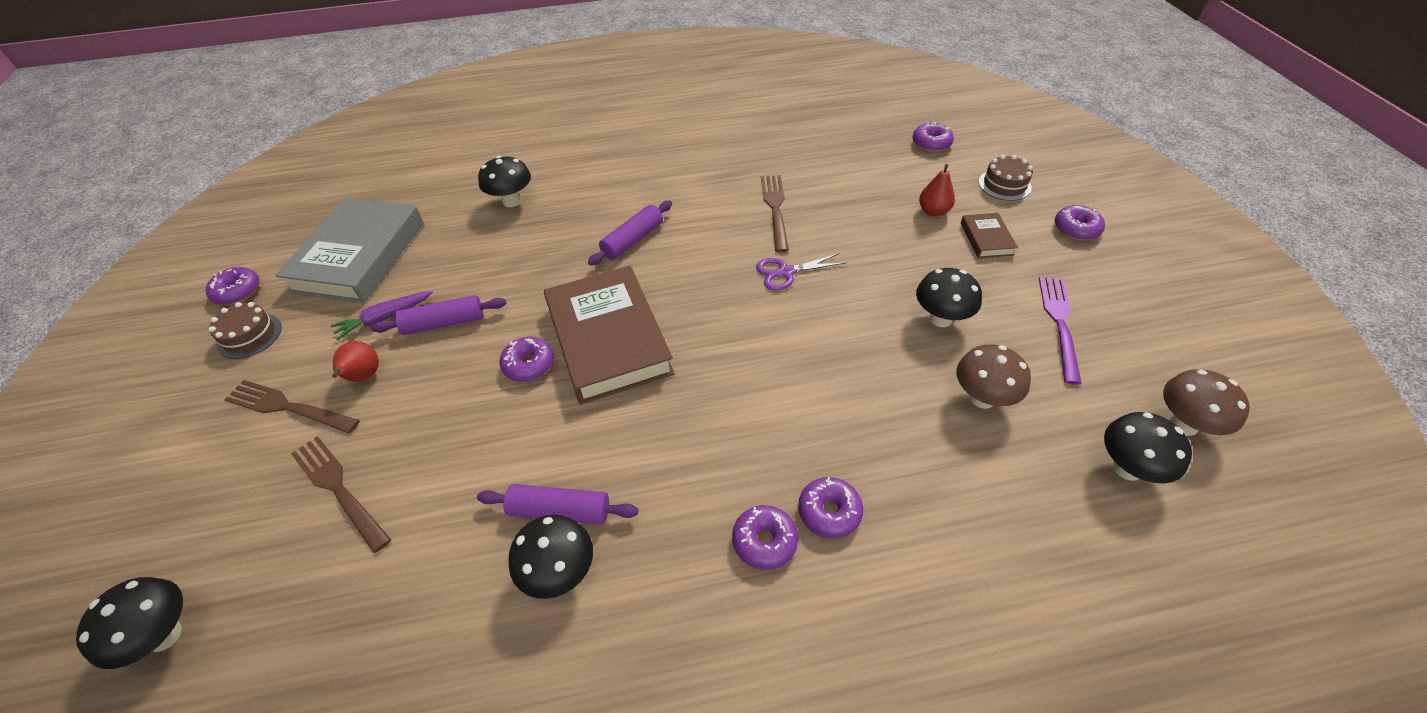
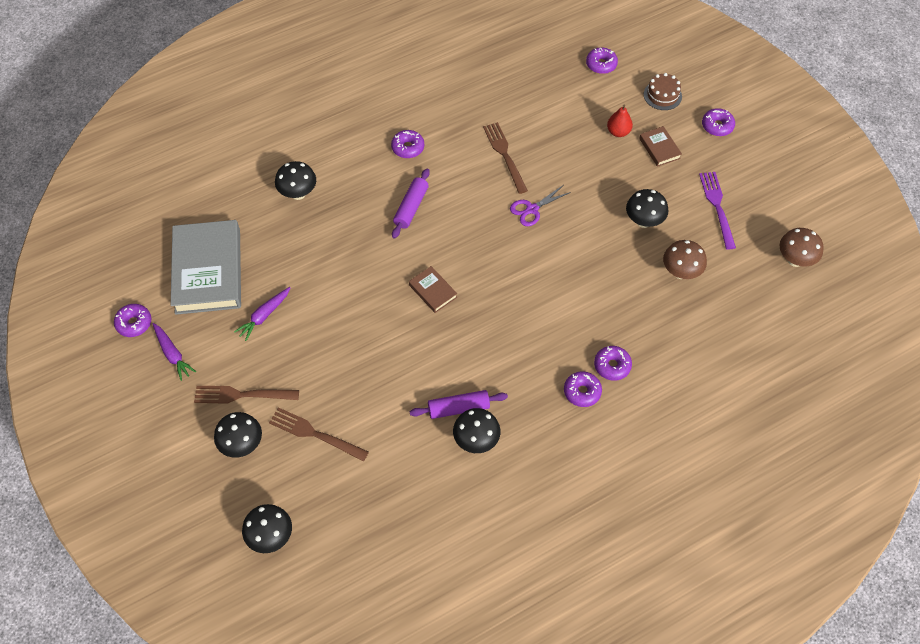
camera: 20 degrees left, 10 degrees up
(249, 336) = (172, 354): brown cake -> purple carrot
(363, 377) = (279, 361): red pear -> none
(444, 323) = (310, 308): purple rolling pin -> none
(529, 364) = (388, 323): purple donut -> purple donut (408, 148)
(609, 339) = (433, 291): brown book -> brown book, size x0.44
(1127, 468) = (767, 296): black mushroom -> black mushroom (242, 444)

